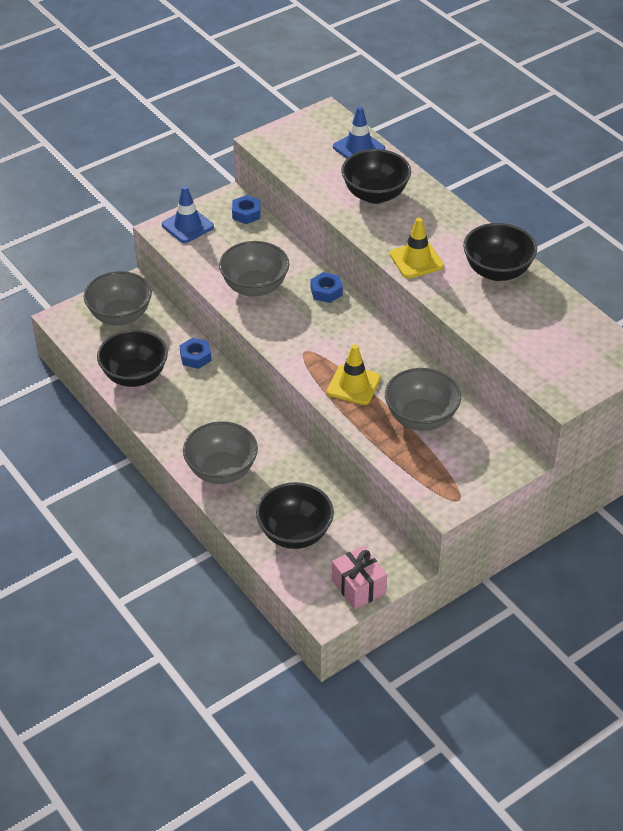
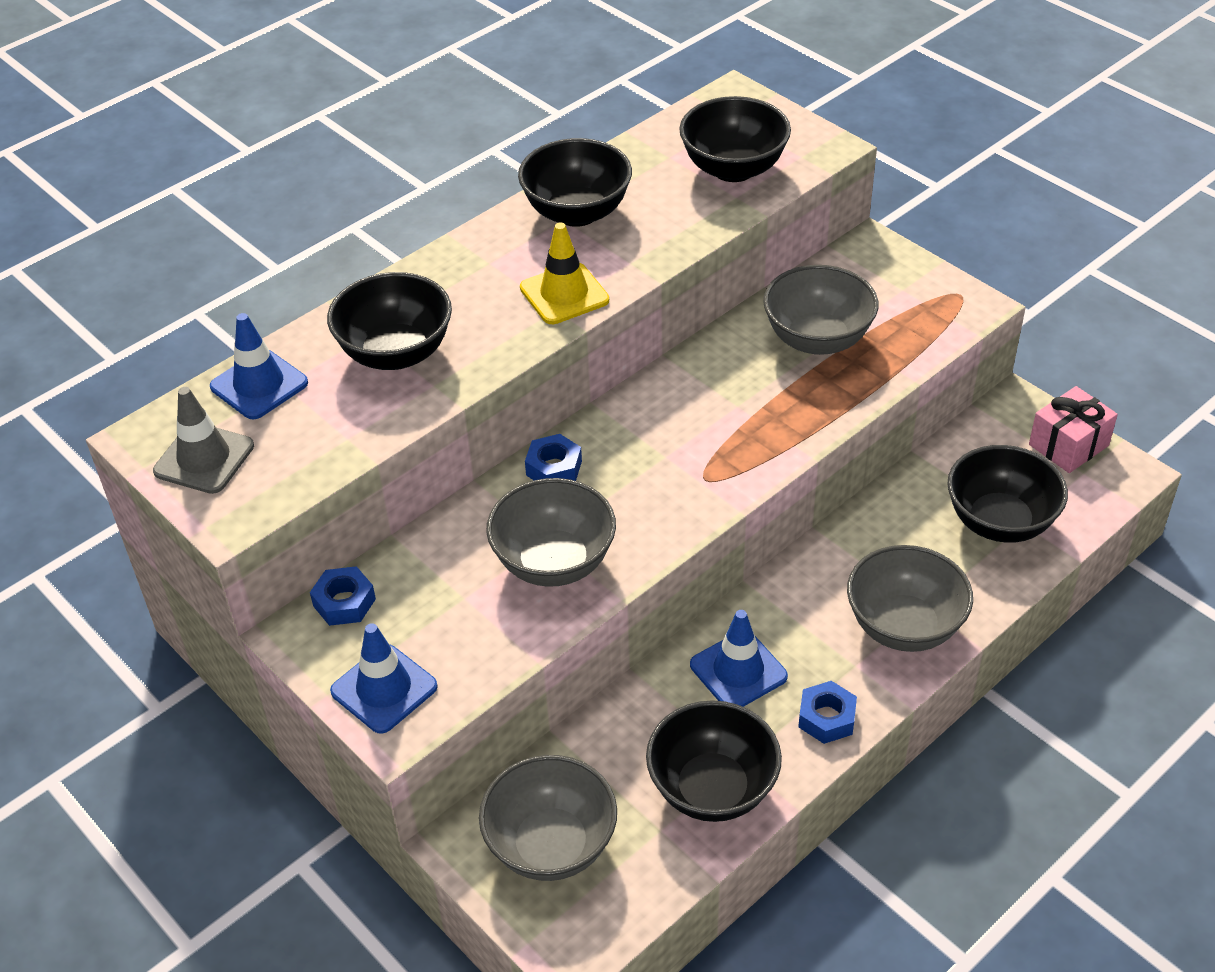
camera: 95 degrees left, 0 degrees up
(195, 357) = (647, 703): blue nut -> blue nut (826, 718)
(208, 395) = (738, 671): none -> blue traffic cone
(307, 132) = (204, 459): none -> grey traffic cone
(353, 385) = (768, 415): yellow traffic cone -> none
(539, 347) = (733, 169): none -> black bowl

